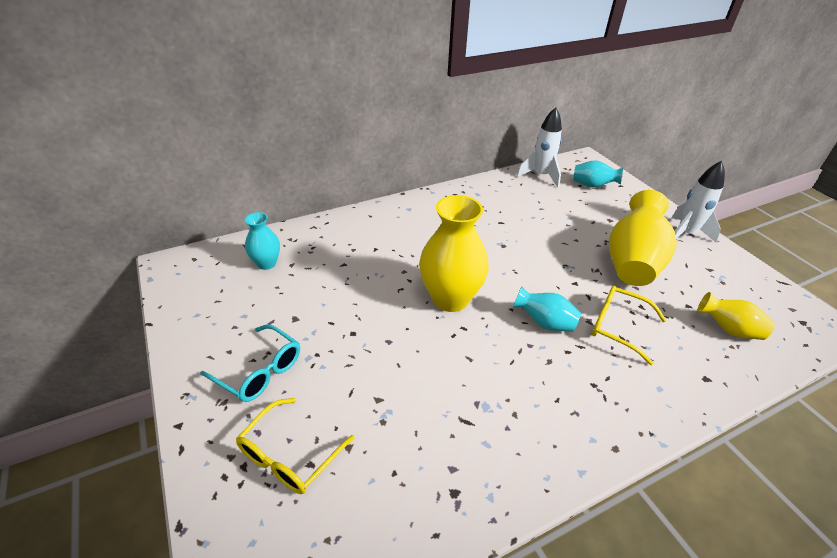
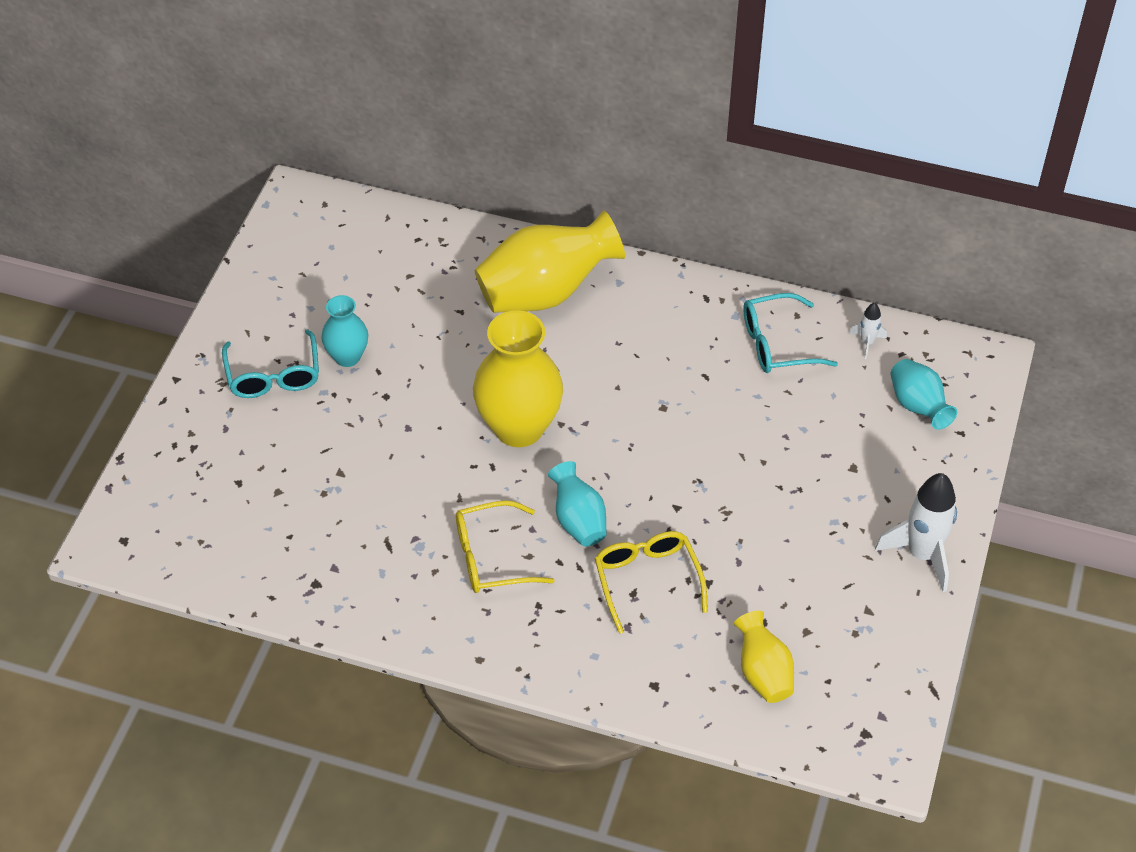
camera: 45 degrees right, 10 degrees up
(266, 263) = (386, 257): turquoise vase -> turquoise vase (347, 357)
(289, 455) = (230, 464): yellow glasses -> yellow glasses (491, 557)
(509, 194) = (777, 344): none -> turquoise glasses
(540, 176) = (867, 343): white rocket -> white rocket, size x0.48
(632, 262) = (784, 535): yellow vase -> yellow vase (545, 292)

